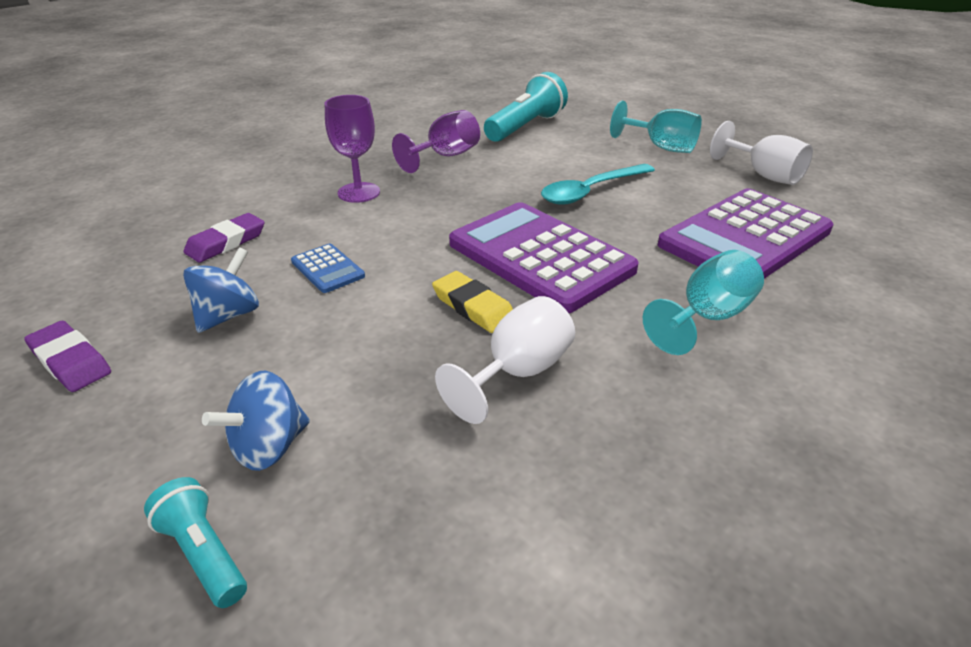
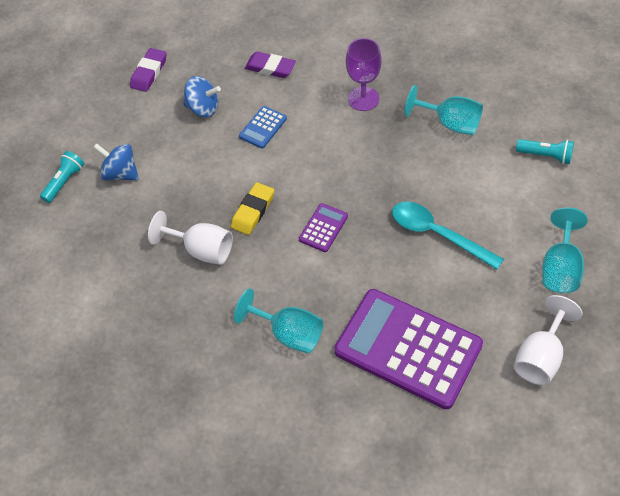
camera: 75 degrees right, 20 degrees up
(445, 156) = (450, 123): purple goblet -> turquoise goblet
(525, 127) = (546, 156): turquoise flashlight -> turquoise flashlight, size x0.56
(540, 257) = (323, 228): purple calculator -> purple calculator, size x0.42

